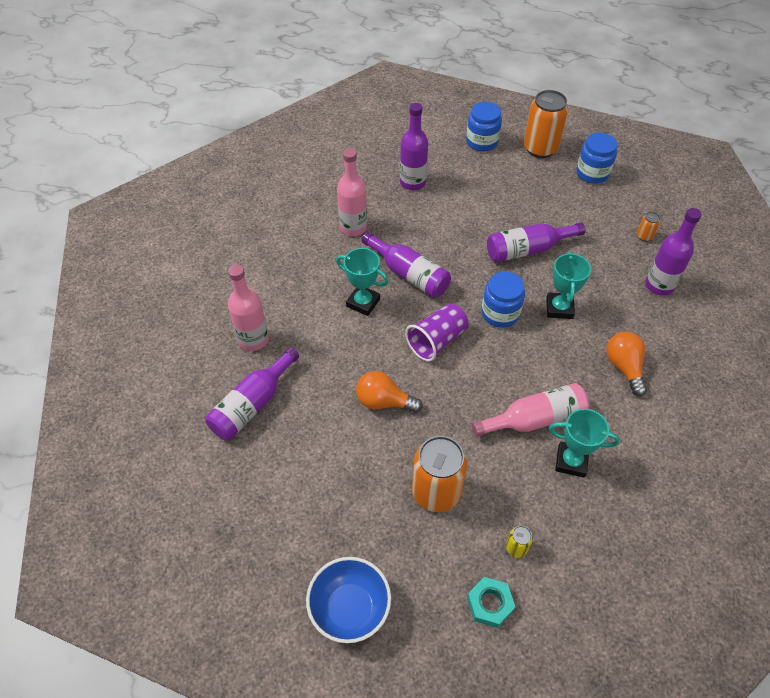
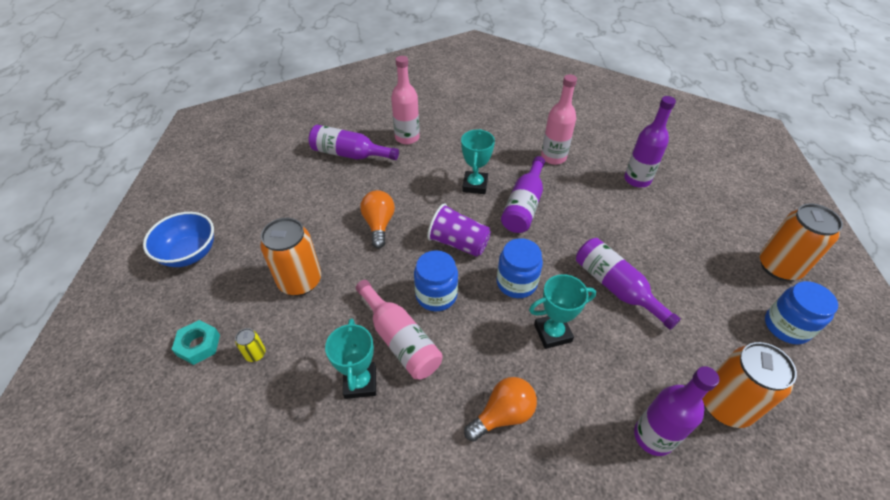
camera: 70 degrees right, 5 degrees down
(482, 142) = (740, 215): blue jar -> blue jar (436, 295)
(644, 236) = (725, 405): orange can -> orange can, size x2.33

